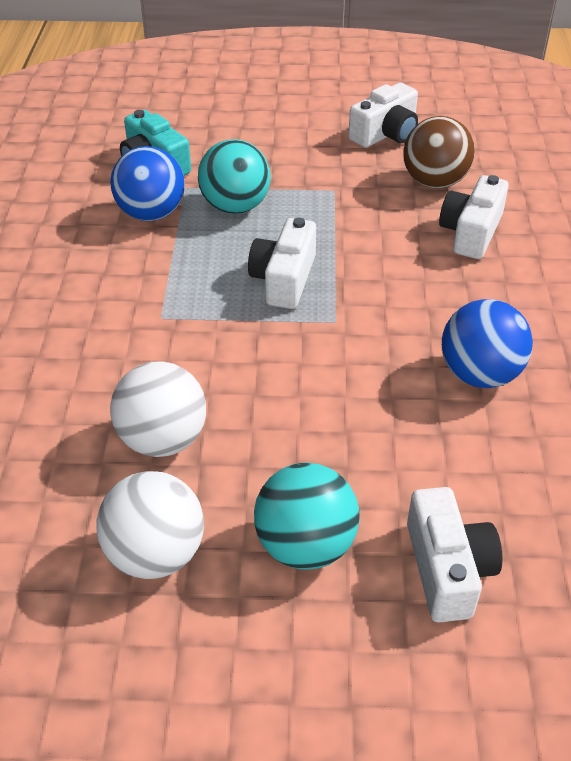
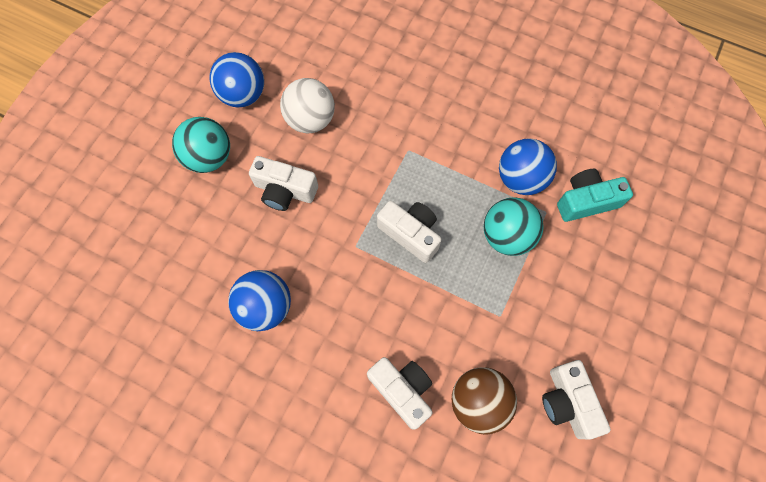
camera: 115 degrees right, 25 degrees up
(156, 554) = (243, 95): white ball -> blue ball
(447, 569) = (158, 213): white camera -> white camera (285, 190)

